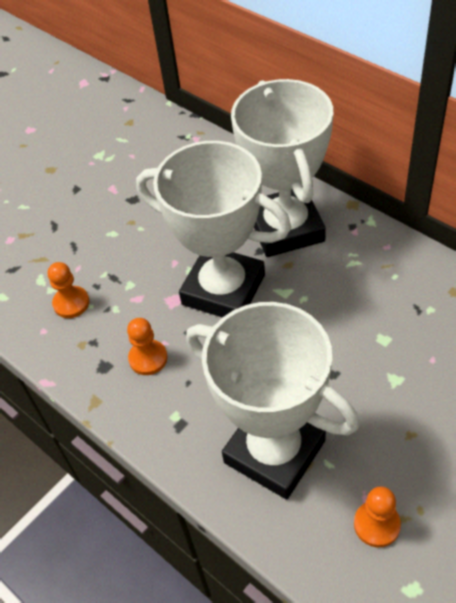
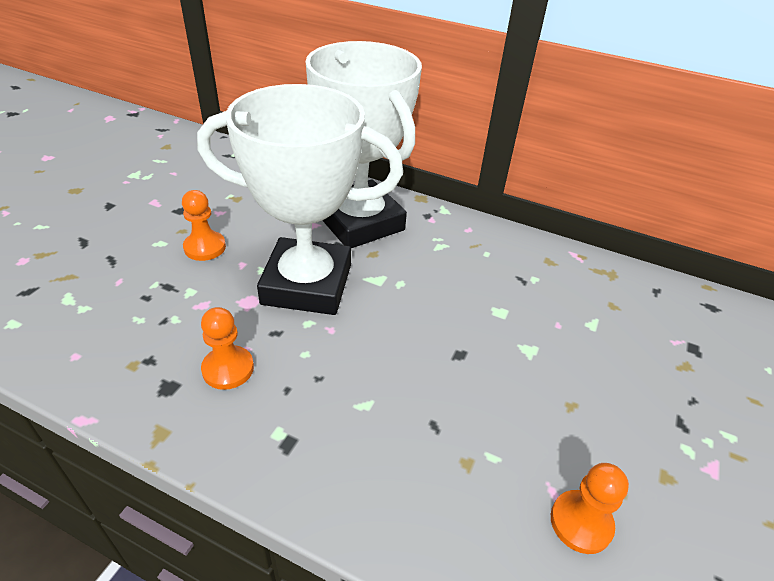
camera: 25 degrees left, 10 degrees down
(71, 303) = (113, 319): orange pawn -> orange pawn (205, 247)
(274, 451) = (421, 454): white trophy -> none

